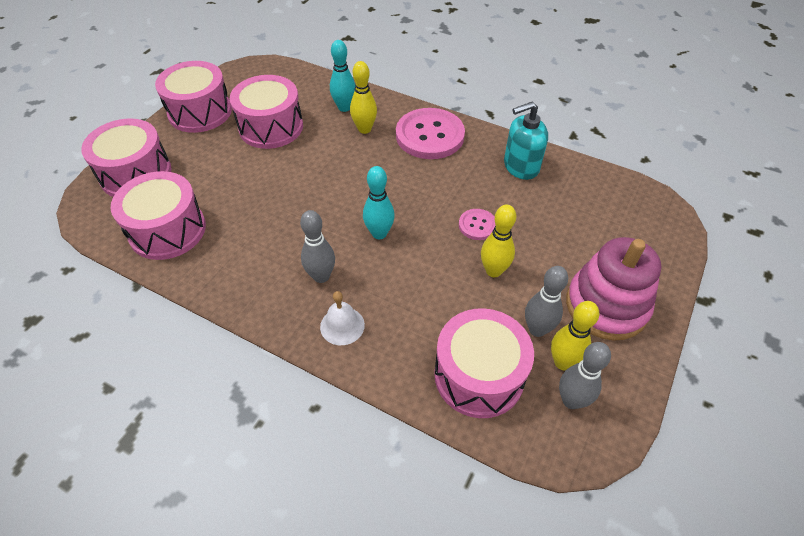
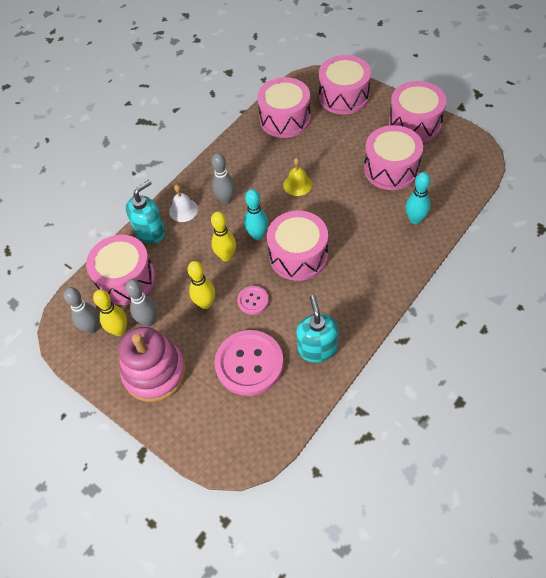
camera: 105 degrees right, 5 degrees up
(293, 204) = (297, 184): none -> yellow bell
(364, 129) = (382, 233): yellow bowling pin -> yellow bowling pin (226, 256)
(387, 362) = (150, 232): none -> turquoise soap dispenser
(405, 192) = (298, 255): none -> pink drum
(430, 135) = (369, 281): pink button -> pink button (249, 363)

